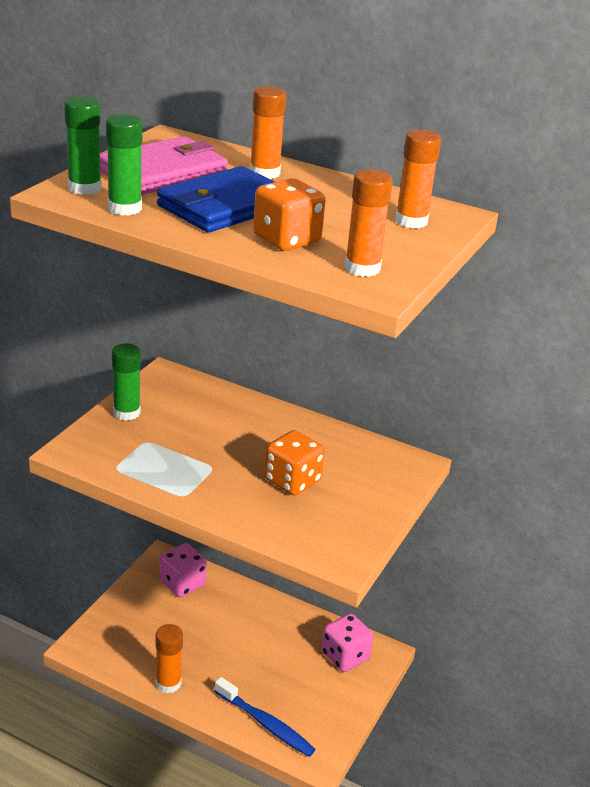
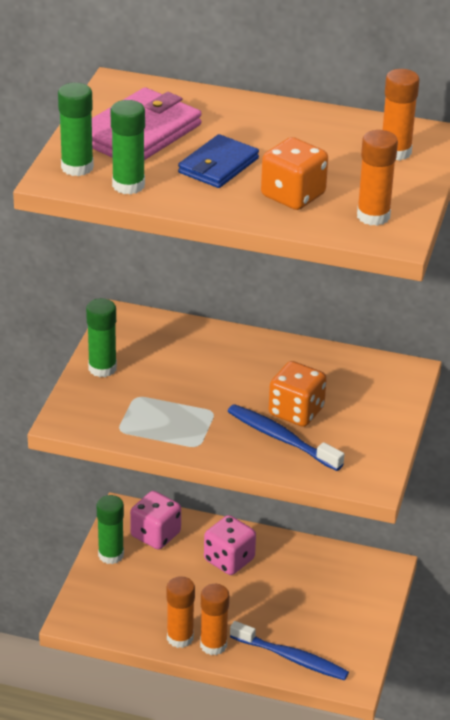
camera: 10 degrees left, 5 degrees up
(136, 594) = (111, 555): none -> green glue stick
(224, 206) = (218, 166): blue wallet -> blue wallet, size x0.65
(264, 173) = (235, 116): orange glue stick -> orange glue stick (213, 645)
(268, 503) = (281, 438): none -> blue toothbrush
(345, 656) = (349, 578): pink dice -> pink dice (229, 560)

